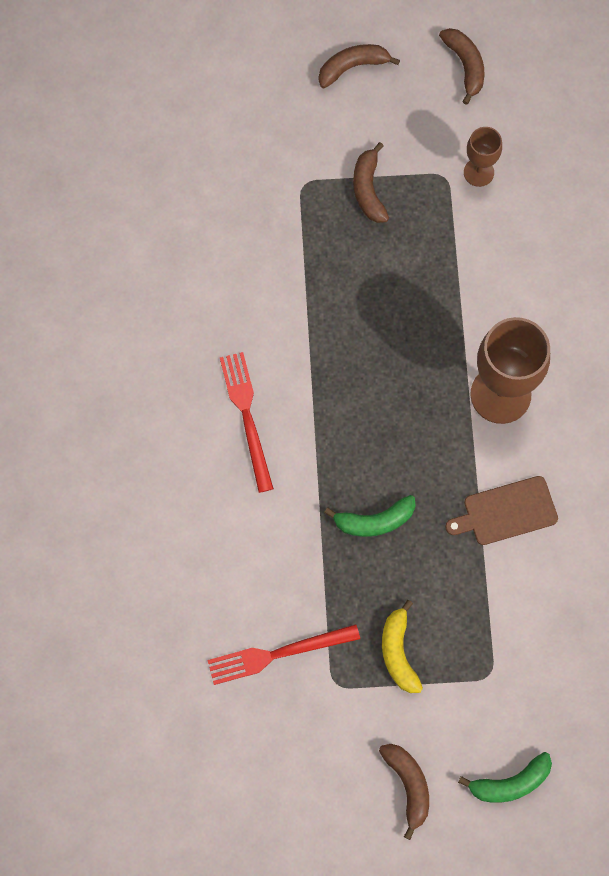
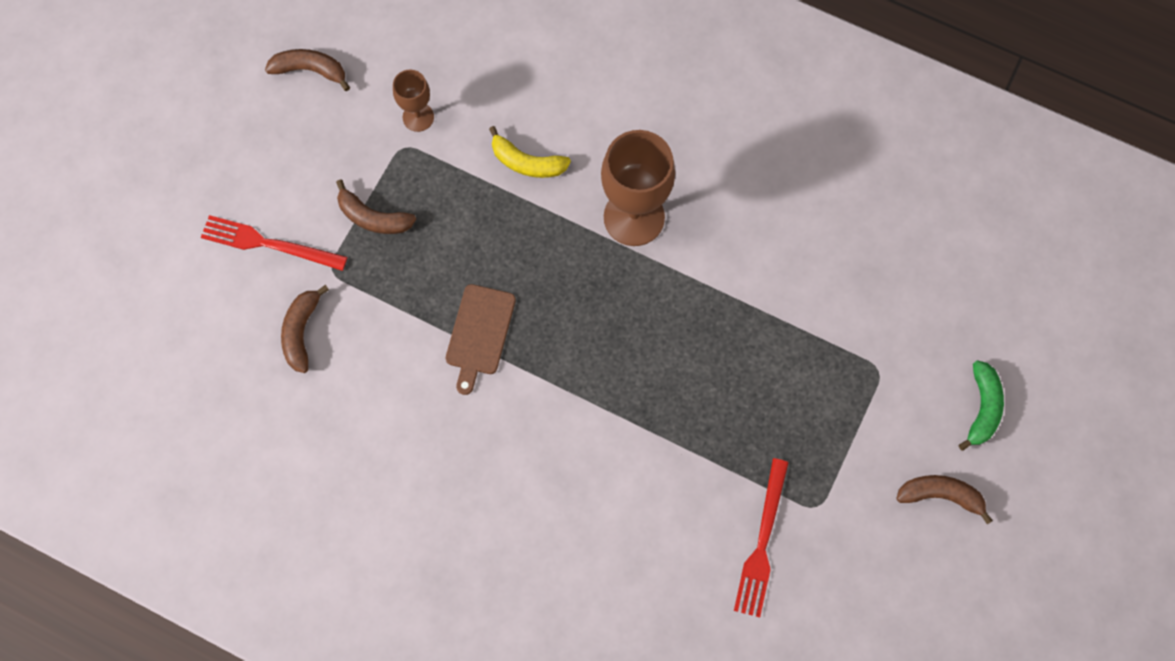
camera: 60 degrees left, 0 degrees up
(247, 416) = (523, 446): red fork -> red fork (268, 244)
(352, 67) = (246, 164): brown banana -> brown banana (301, 331)
(374, 521) = (687, 389): green banana -> none
(398, 652) = (817, 436): yellow banana -> yellow banana (527, 162)
(506, 512) = (742, 273): brown cutting board -> brown cutting board (479, 333)

